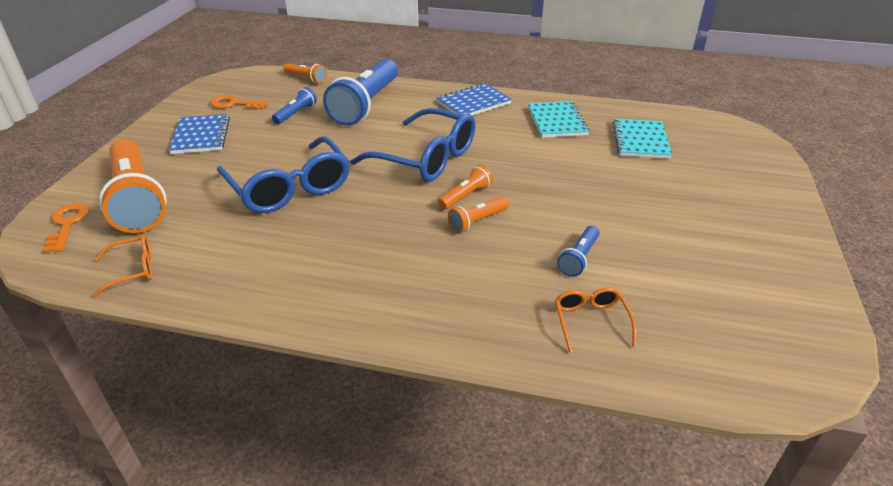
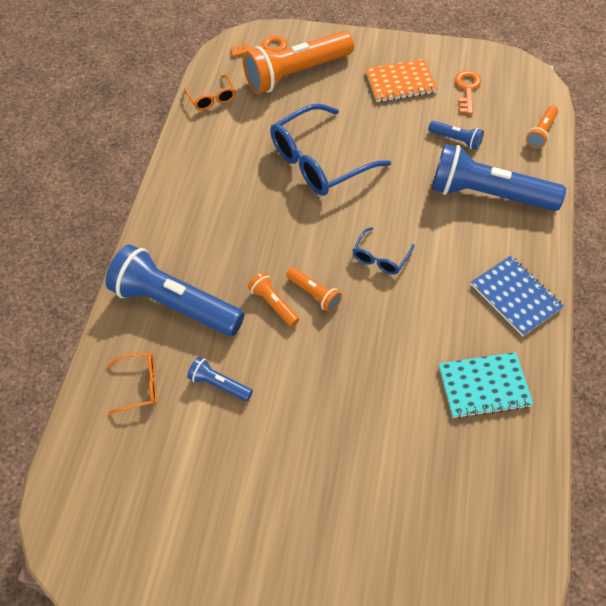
camera: 90 degrees right, 20 degrees up
(201, 136) = (400, 82): blue notebook -> orange notebook
(426, 158) = (380, 257): blue glasses -> blue glasses, size x0.48
(475, 295) = (175, 304): none -> blue flashlight
(640, 140) = (449, 480): turquoise notebook -> none

